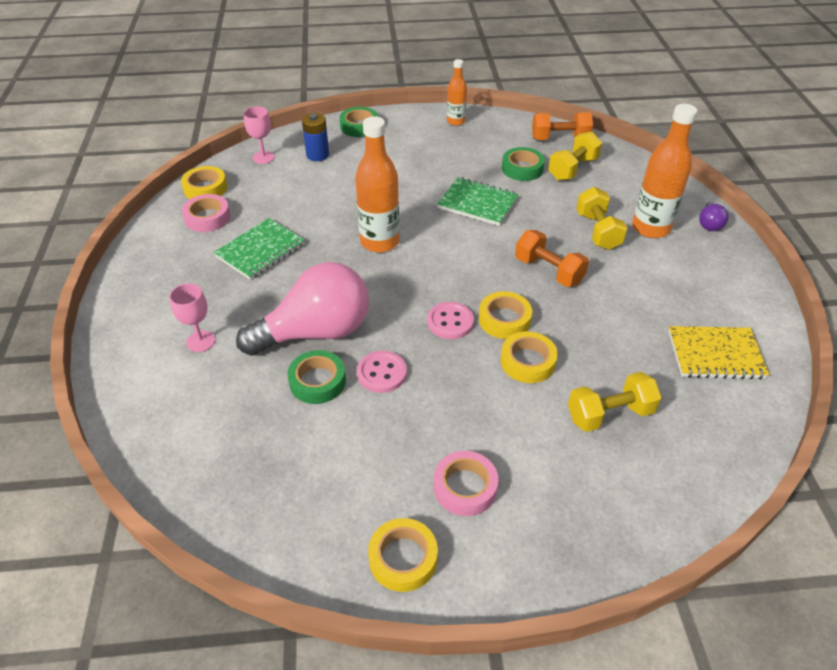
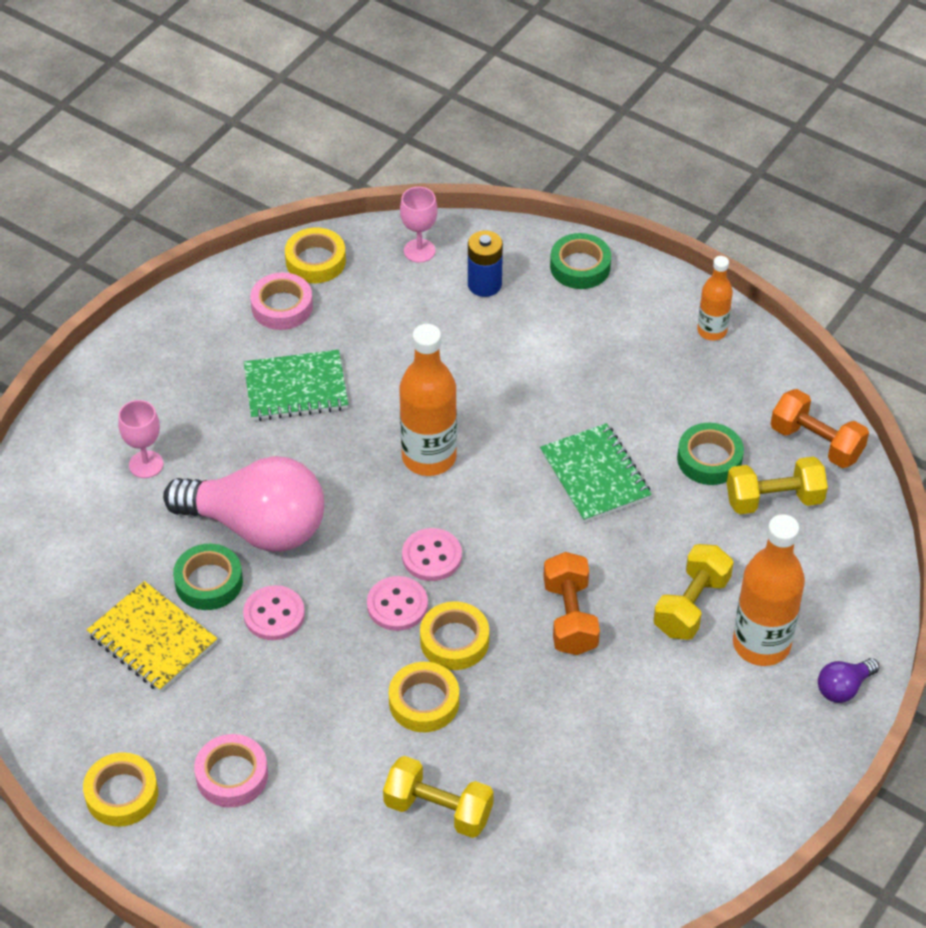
camera: 40 degrees right, 5 degrees up
(439, 286) = (431, 556): none -> pink button
(715, 354) = (626, 833): yellow notebook -> yellow notebook (152, 639)

